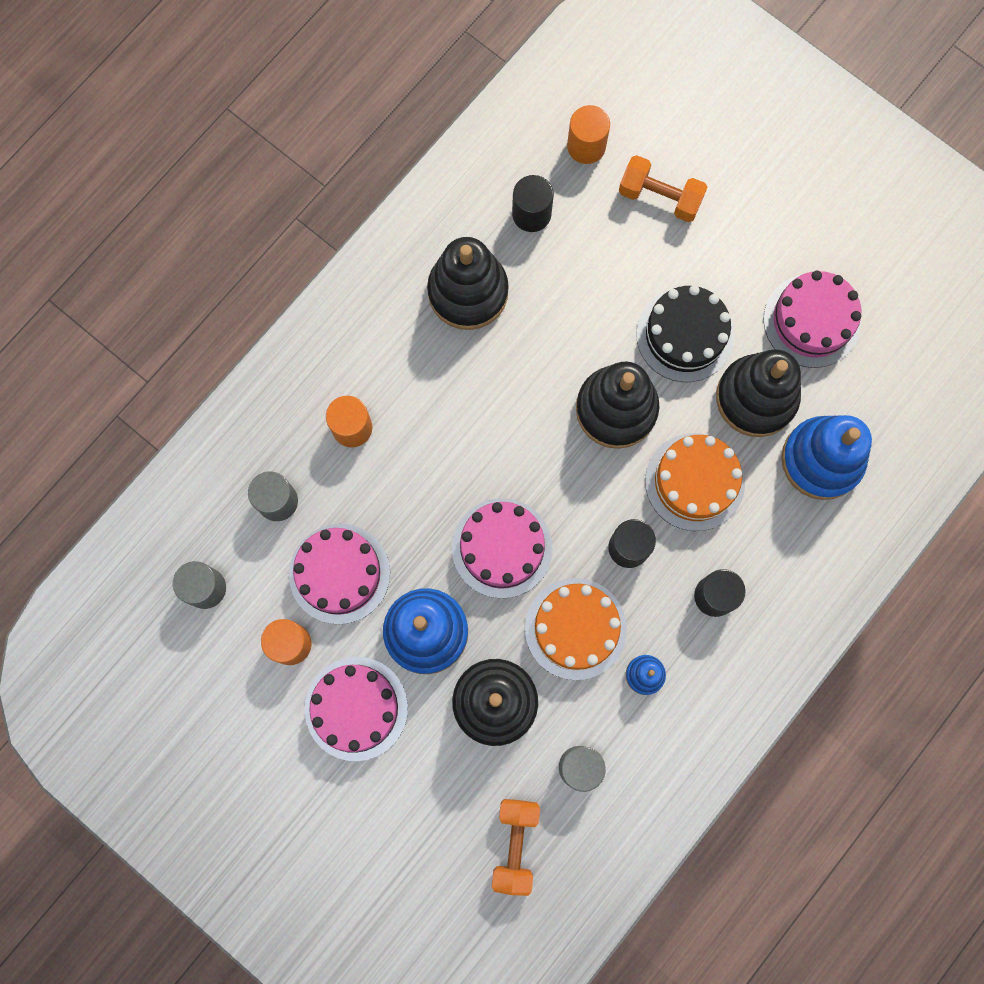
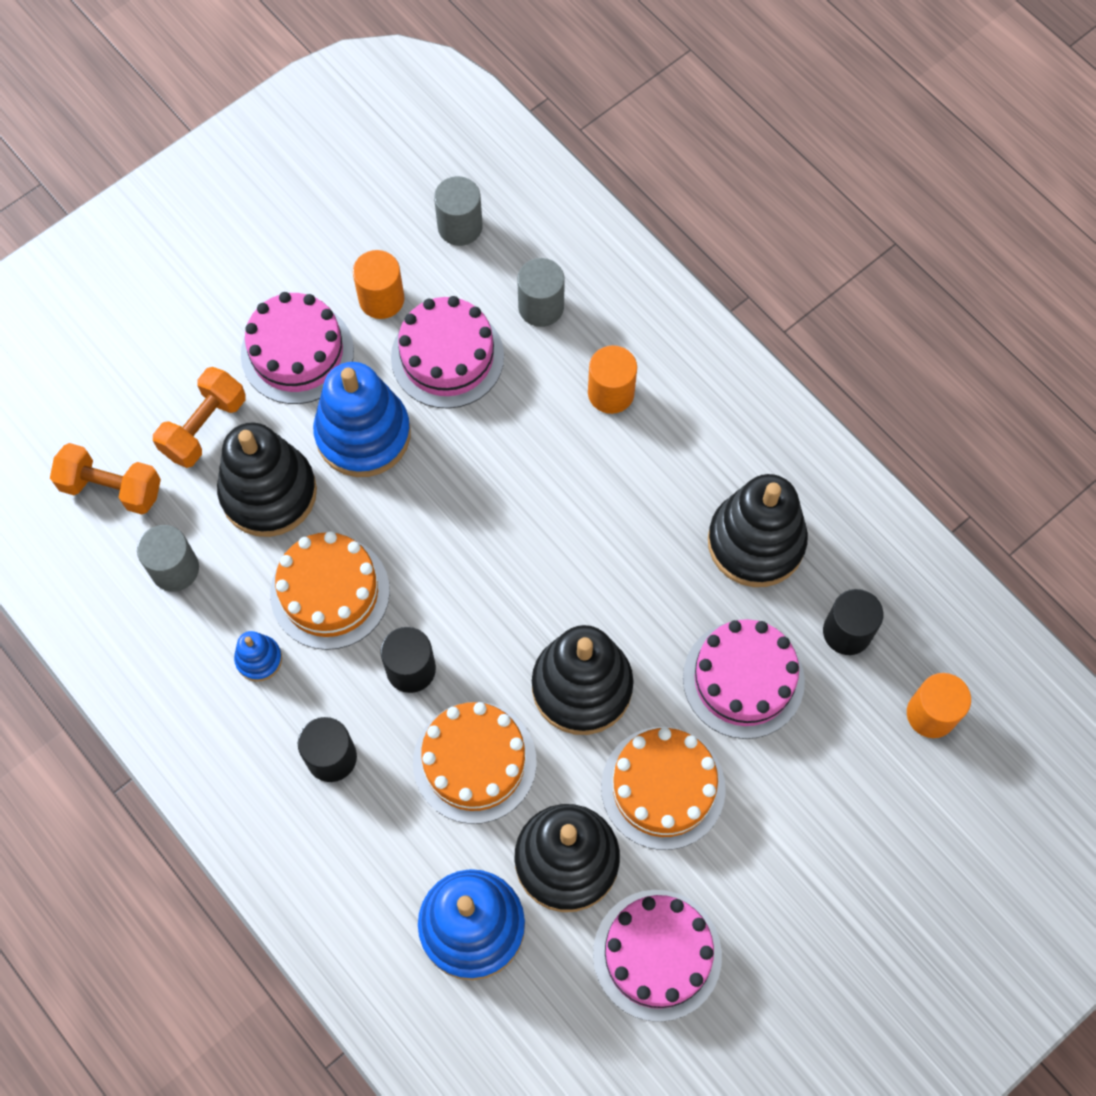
camera: 100 degrees right, 10 degrees down
(502, 548) = (440, 529): pink cake -> pink cake (743, 679)
(660, 197) = (851, 793): orange dumbbell -> orange dumbbell (204, 427)
(685, 335) = (663, 787): black cake -> orange cake

